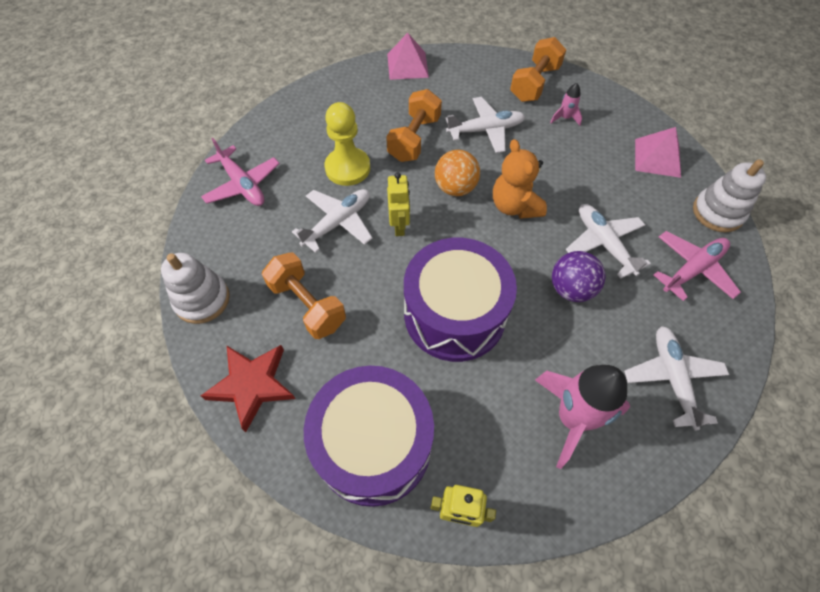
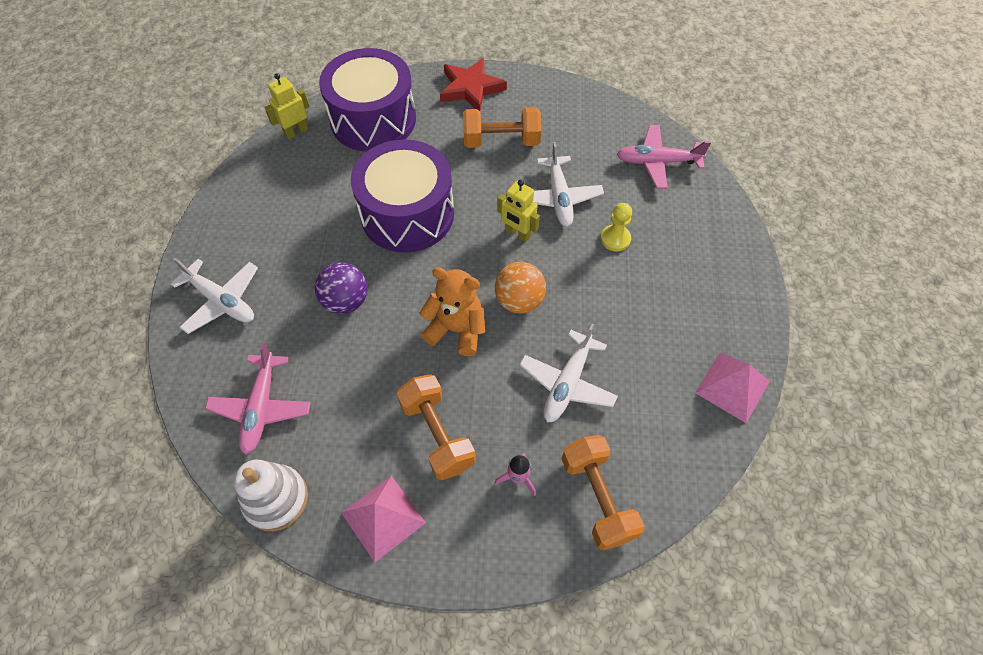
camera: 130 degrees right, 0 degrees up
(202, 299) = (561, 93): white stacking toy -> none
(348, 168) = (615, 239): yellow pawn -> yellow pawn, size x0.60
(414, 139) = (609, 312): orange dumbbell -> orange dumbbell (437, 434)
(572, 418) = (272, 221): pink rocket -> none
(603, 243) = (354, 363): white plane -> none

